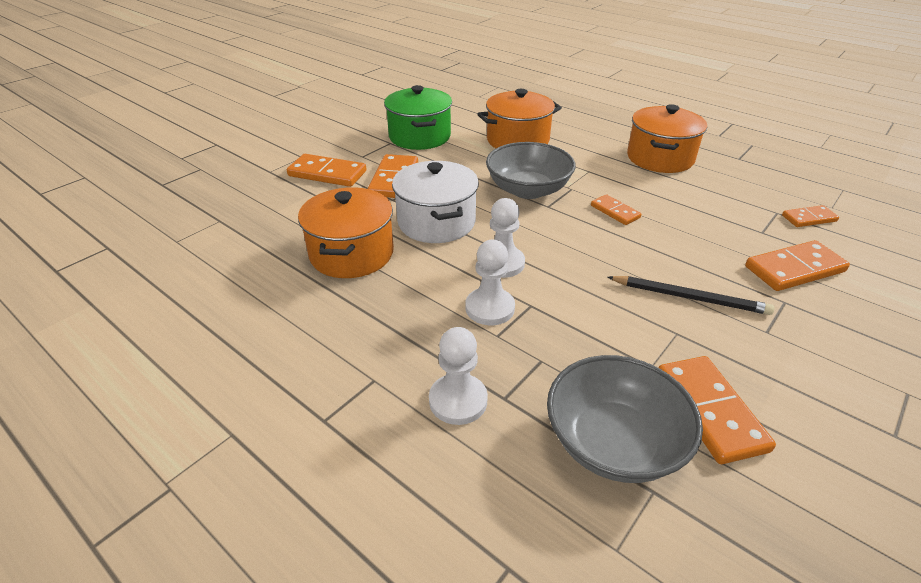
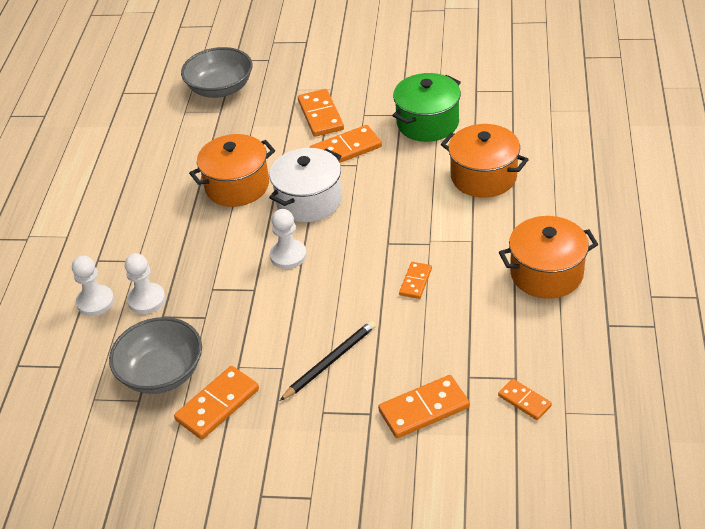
camera: 60 degrees right, 5 degrees up
(490, 308) = (235, 273): white pawn -> white pawn (95, 302)
(528, 190) = (402, 222): grey bowl -> grey bowl (220, 88)
(690, 297) = (330, 361): black pencil -> black pencil turned 120 degrees counterclockwise
(794, 269) = (424, 409): orange domino -> orange domino turned 60 degrees counterclockwise

